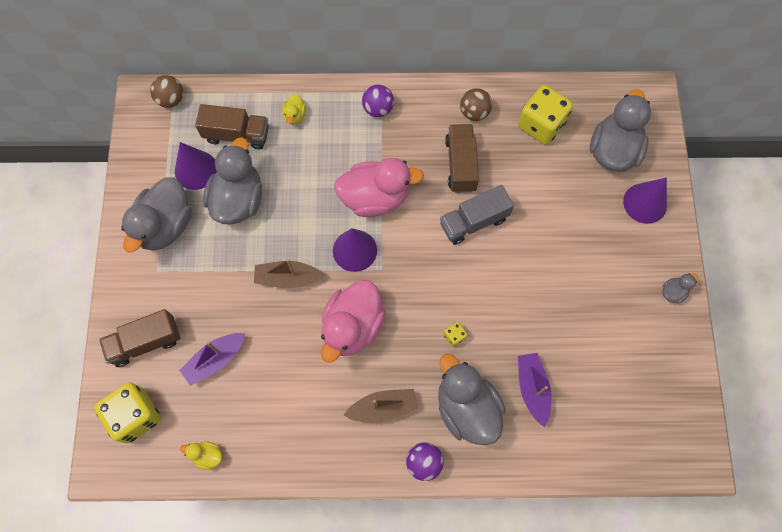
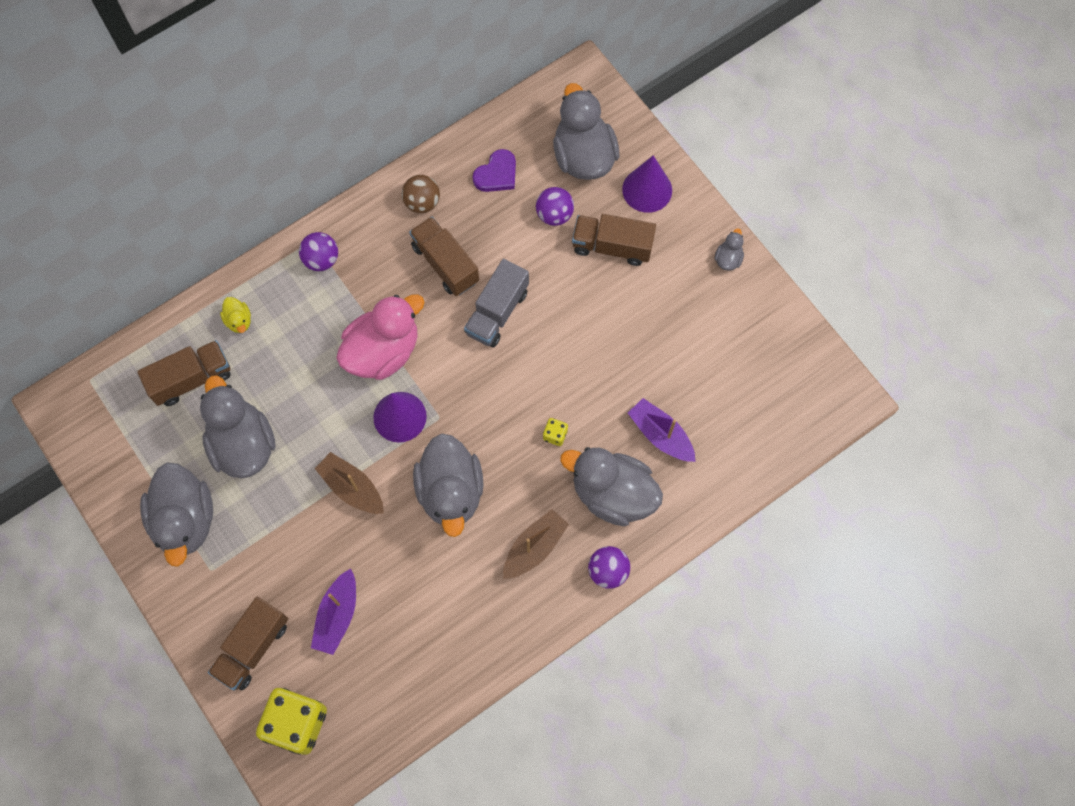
camera: 35 degrees left, 0 degrees up
(171, 99) = (91, 387): brown ball -> none
(196, 170) = (175, 443): purple cone -> none
(207, 455) = (397, 709): yellow duck -> none
(288, 278) = (352, 488): brown boat -> brown boat turned 75 degrees clockwise
(352, 327) = (451, 492): pink duck -> grey duck
(541, 125) = (497, 174): yellow dice -> purple heart
(563, 178) = (554, 214): none -> purple ball
(590, 227) = (612, 246): none -> brown truck

